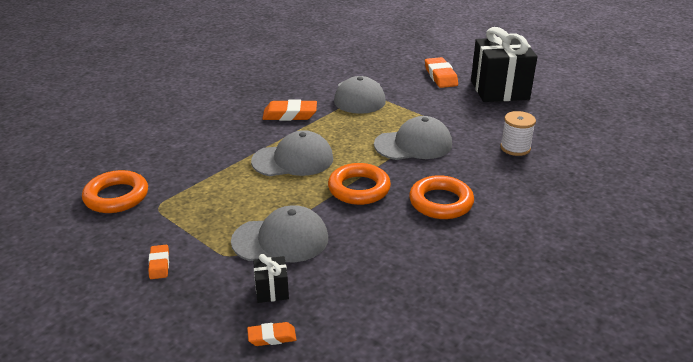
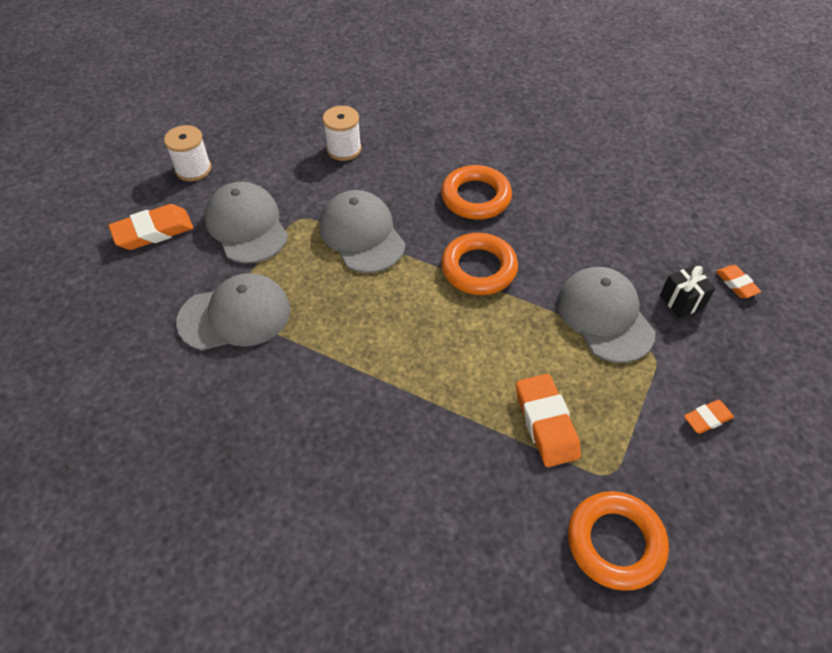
camera: 105 degrees left, 20 degrees up
(290, 115) = (313, 391): orange eraser -> orange eraser (546, 423)
(293, 160) = (440, 350): grey cap -> grey cap (247, 226)
(499, 90) = (193, 169): black gift -> white spool

